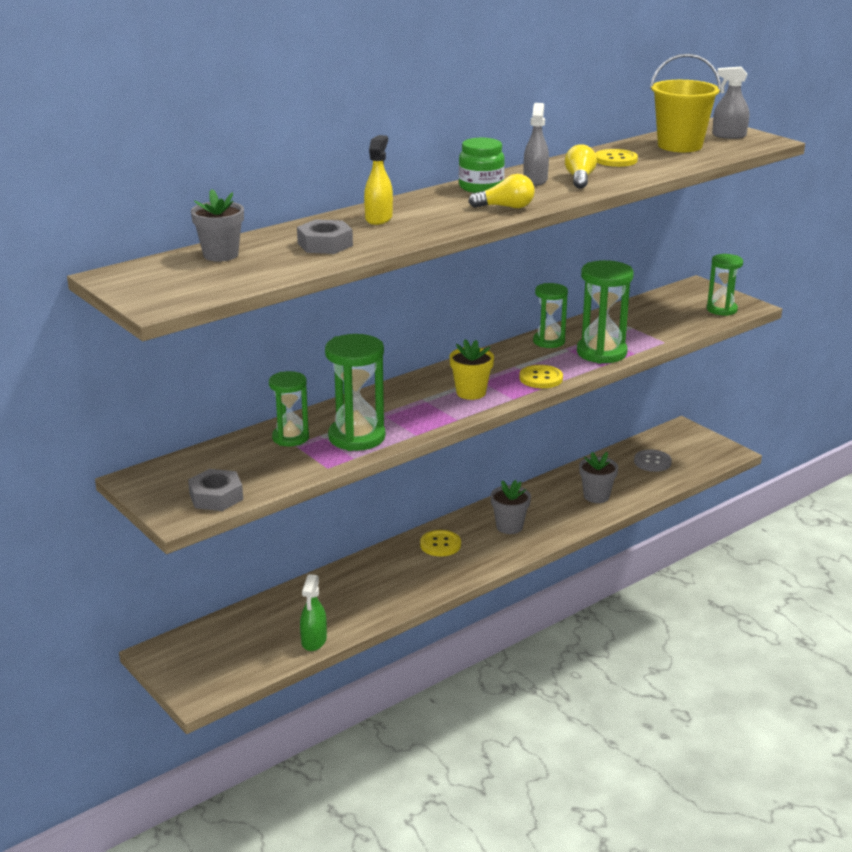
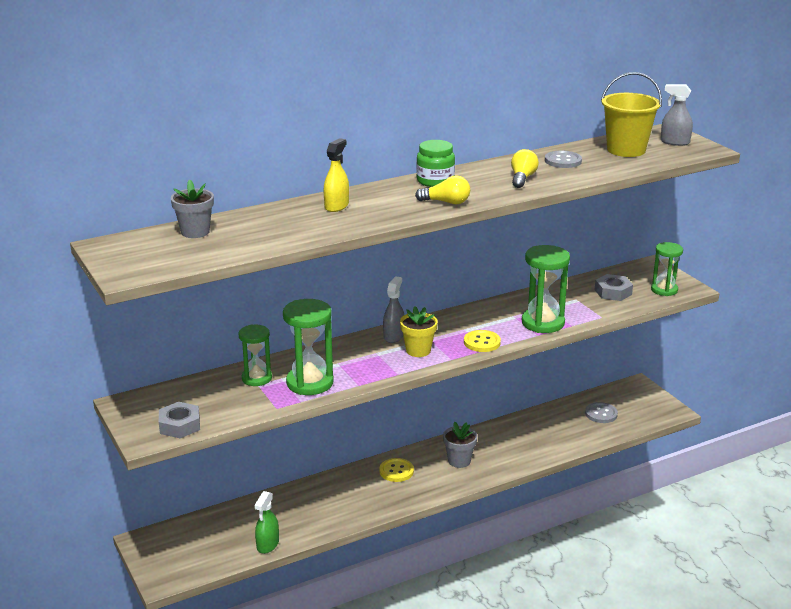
camera: 10 degrees right, 0 degrees up
(325, 244) = (282, 228): grey nut -> grey nut (613, 292)
(535, 180) = (484, 177): grey spray bottle -> grey spray bottle (394, 336)
(549, 341) = (502, 308): green hourglass -> none
(596, 496) = (542, 441): grey flower pot -> none
(615, 160) = (563, 161): yellow button -> grey button

